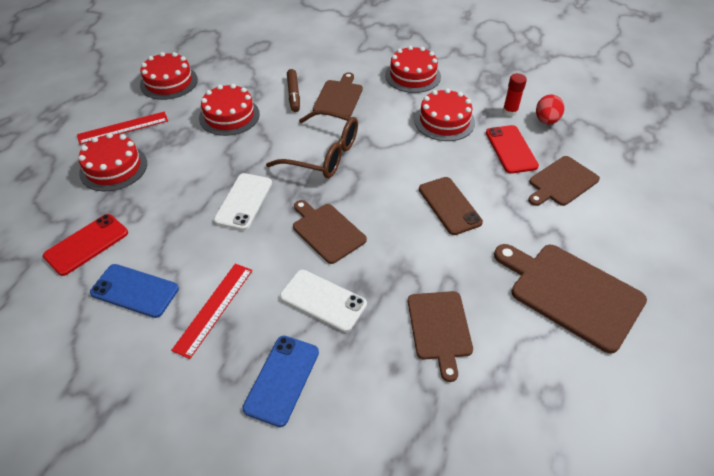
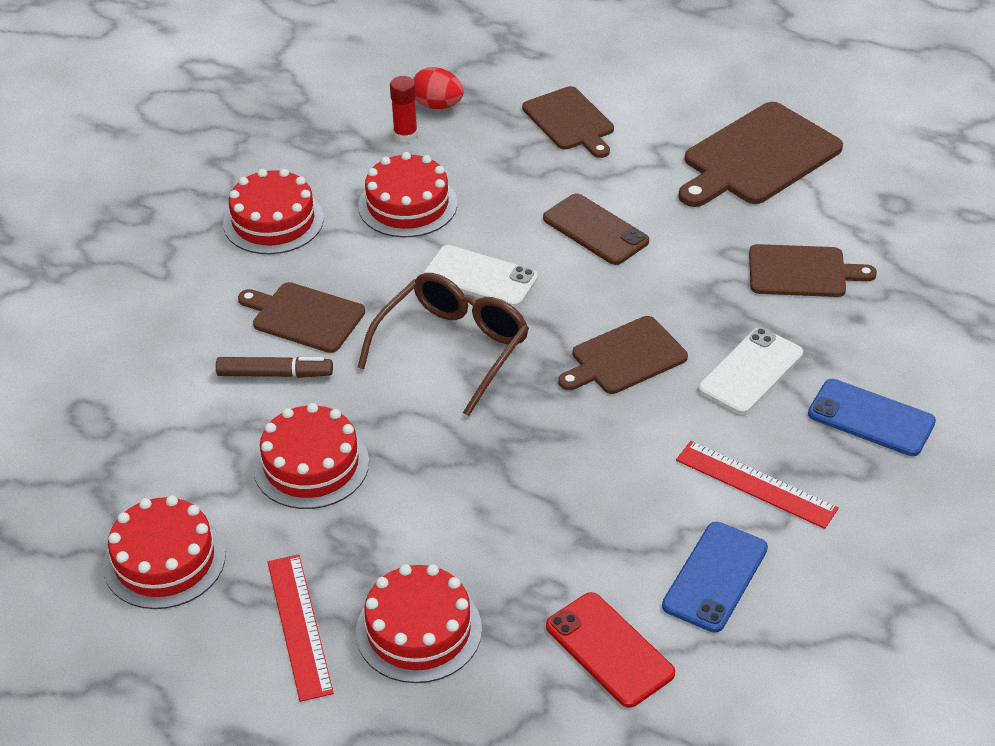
camera: 80 degrees left, 5 degrees down
(243, 201) = (544, 448): white phone -> white phone (480, 277)
(449, 205) = (595, 230): brown phone -> brown phone turned 60 degrees clockwise
(511, 149) = (492, 151): red phone -> none

